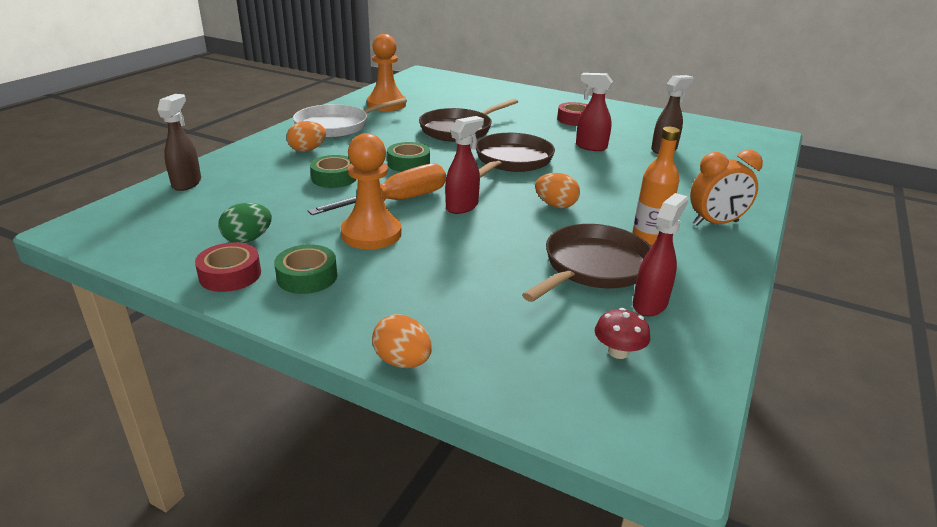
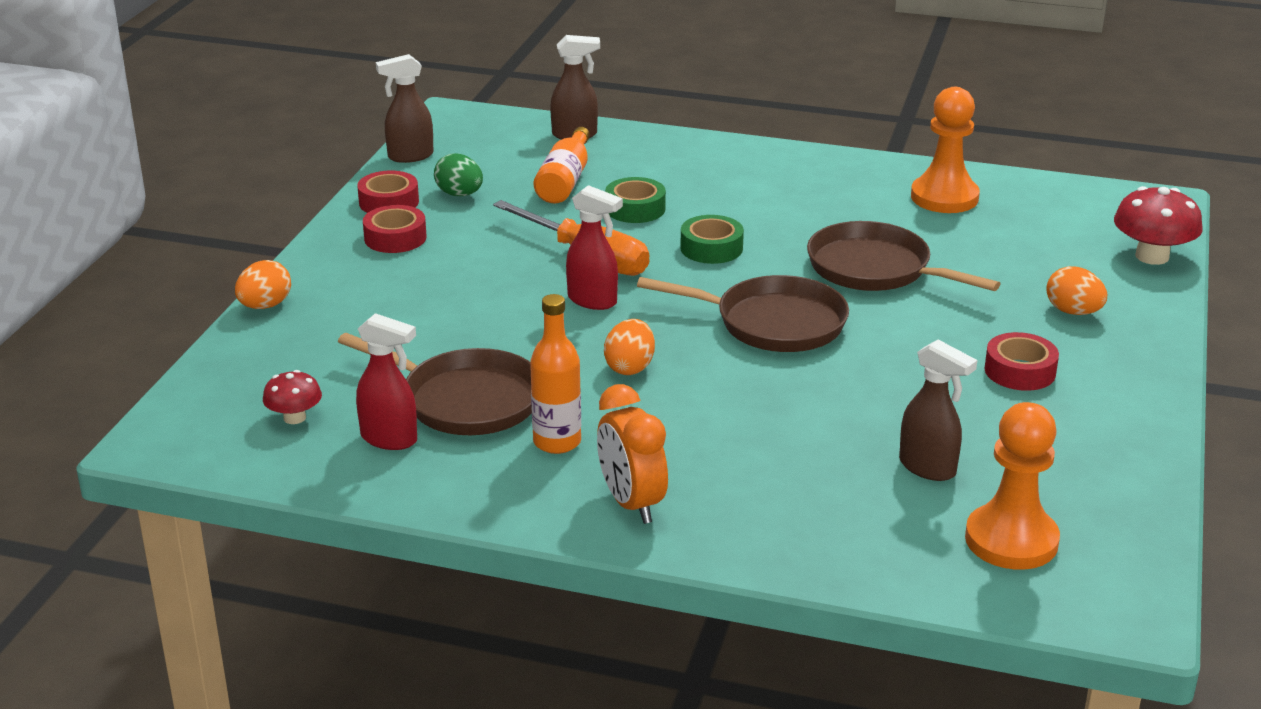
camera: 80 degrees right, 0 degrees up
(141, 256) = (410, 156): none -> brown spray bottle
(265, 195) = (565, 181): none -> orange bottle
(307, 150) = (714, 176): orange egg -> orange egg (1073, 312)
(307, 277) = (395, 238): green tape -> red tape
(336, 126) = (816, 178): white pan -> none
(371, 234) = (496, 255): orange pawn -> orange pawn (1011, 540)
(475, 82) = (1152, 256): none -> red mushroom
(590, 147) = (884, 390): red spray bottle -> none

